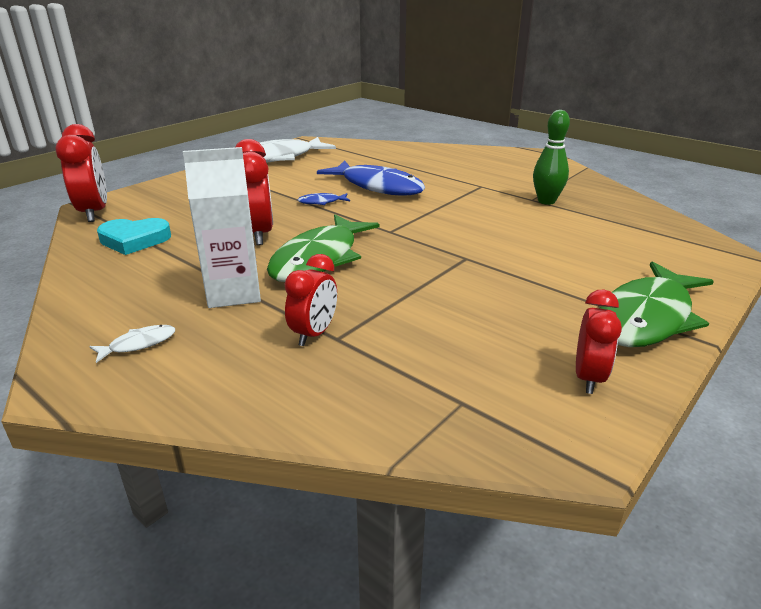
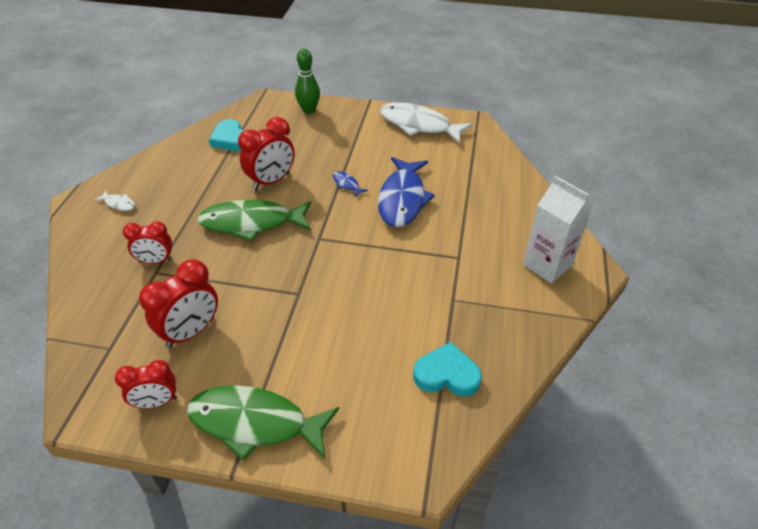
camera: 60 degrees right, 15 degrees up
(94, 213) = (257, 105): red clock -> red clock (191, 332)
(233, 293) = (187, 209): white carton -> white carton (547, 265)
(546, 201) = (455, 310): green bowling pin -> green bowling pin (309, 110)
(620, 221) = (447, 374): none -> turquoise heart

